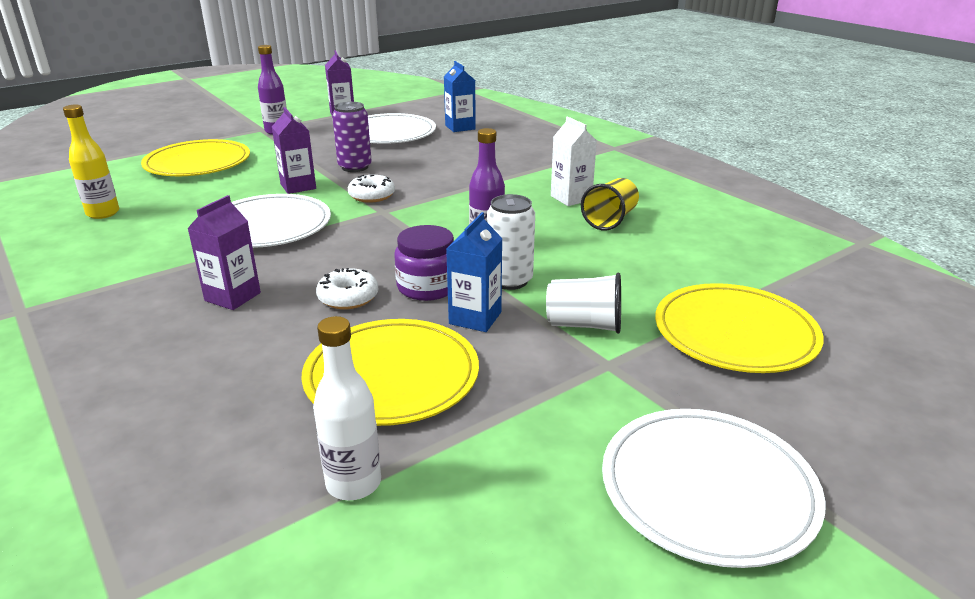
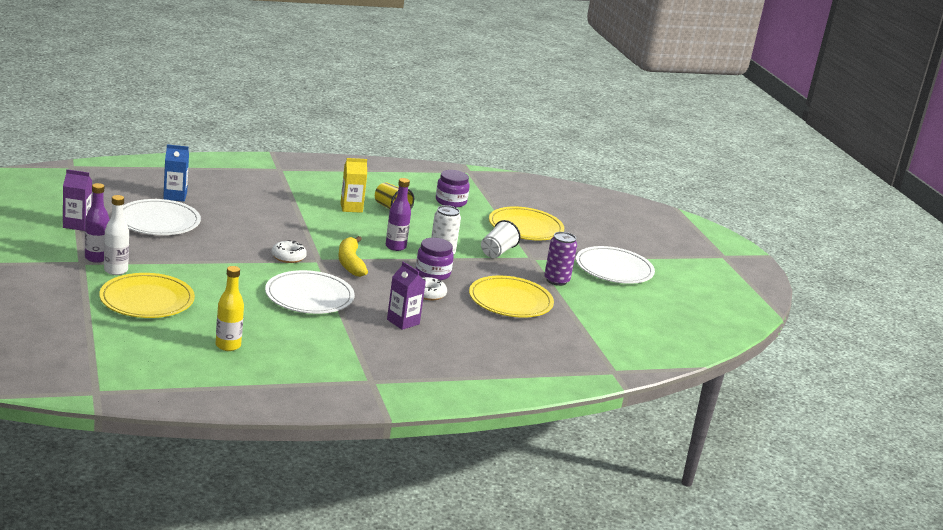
camera: 75 degrees left, 5 degrees down
(298, 186) = (244, 275): purple carton -> none
(353, 483) = (578, 323): white bottle -> white bottle (115, 270)
(355, 167) = (225, 250): purple can -> purple can (556, 280)
(395, 229) = (350, 263): none -> yellow banana
(475, 318) = (473, 271): blue carton -> none
(571, 198) = (351, 208): white carton -> yellow carton
(716, 251) = (451, 201): none -> purple jar

